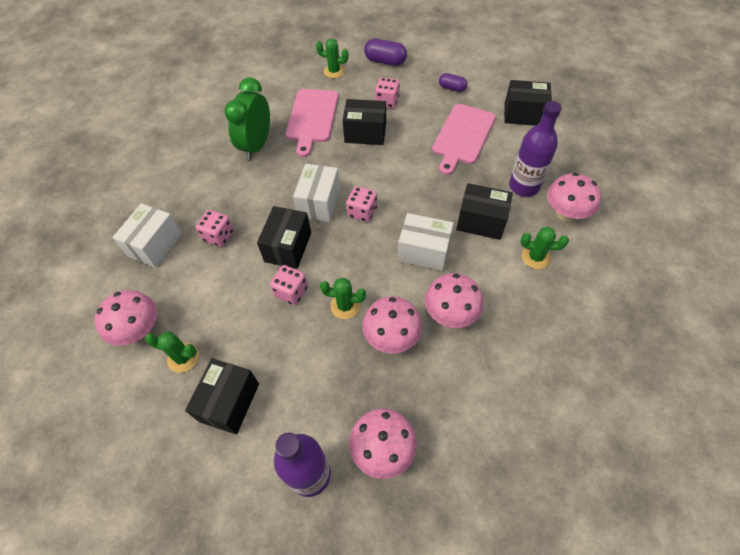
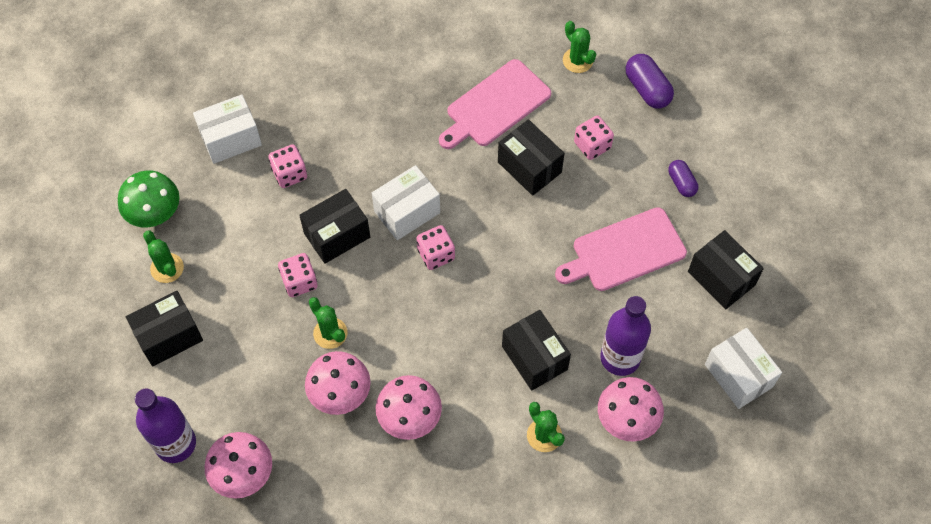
camera: 40 degrees right, 5 degrees up
(139, 330) = (155, 213): pink mushroom -> green mushroom
(256, 146) = (410, 97): green clock -> none
(423, 251) = (449, 341): white box -> white box (738, 375)

